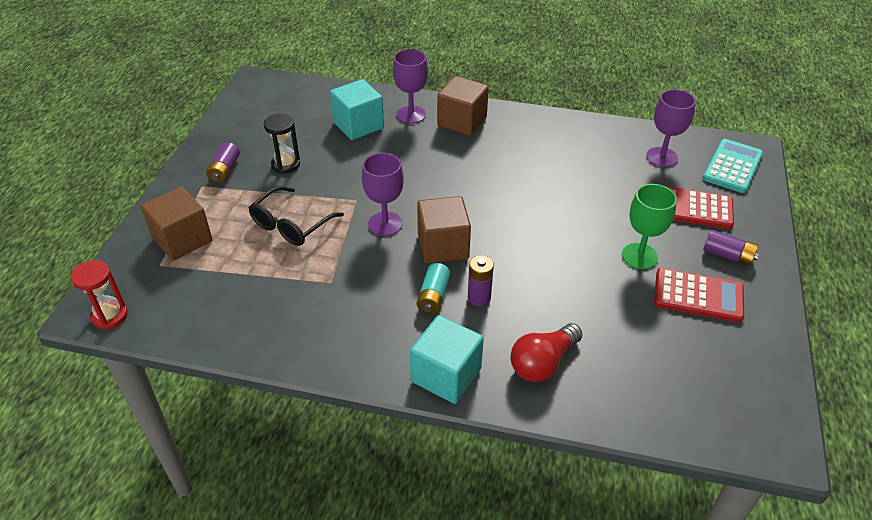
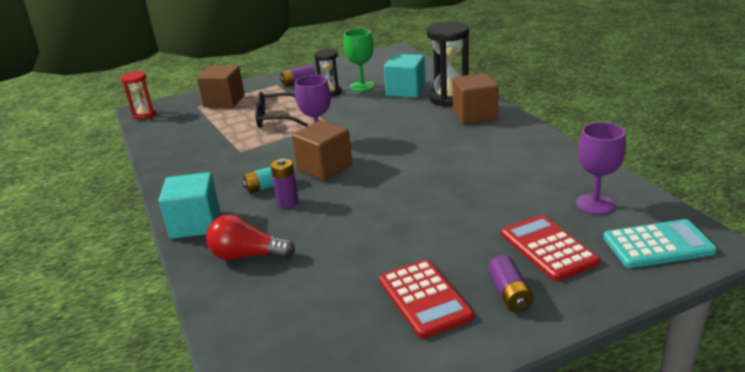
camera: 55 degrees right, 15 degrees down
(411, 114) = (449, 98): purple goblet -> black hourglass
(639, 256) = (434, 247): green goblet -> green goblet (362, 86)

